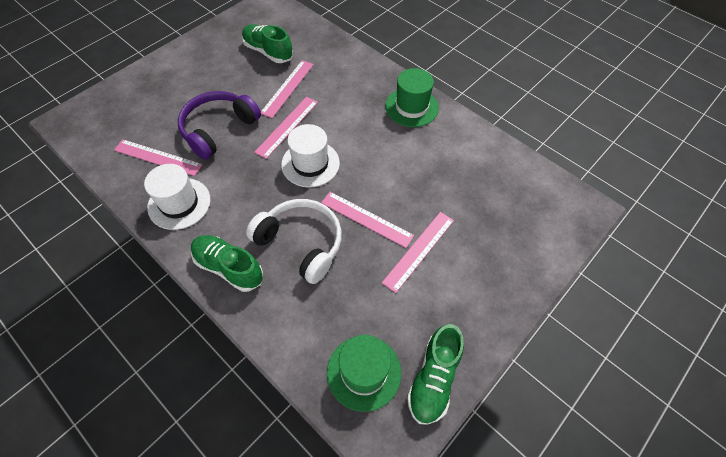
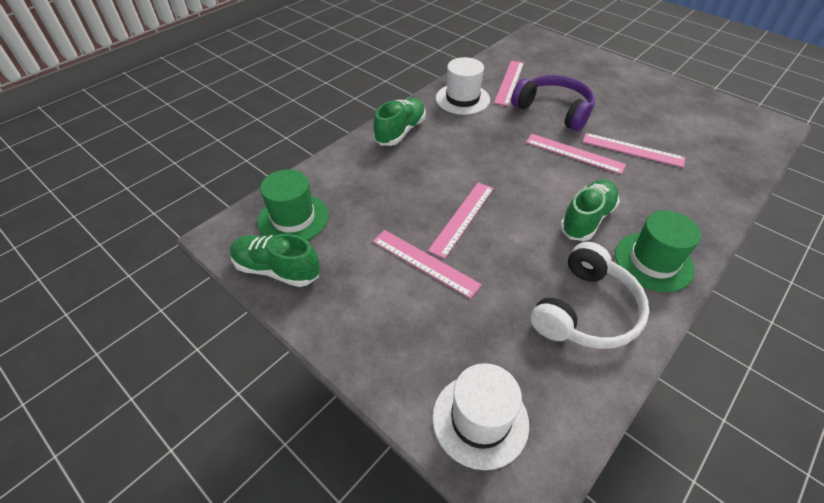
camera: 90 degrees right, 10 degrees down
(268, 52) = (683, 132): green shoe -> green shoe (586, 219)
(301, 243) = (428, 172): white headphones -> white headphones (586, 311)
(310, 164) = (527, 173): white hat -> white hat (480, 420)

